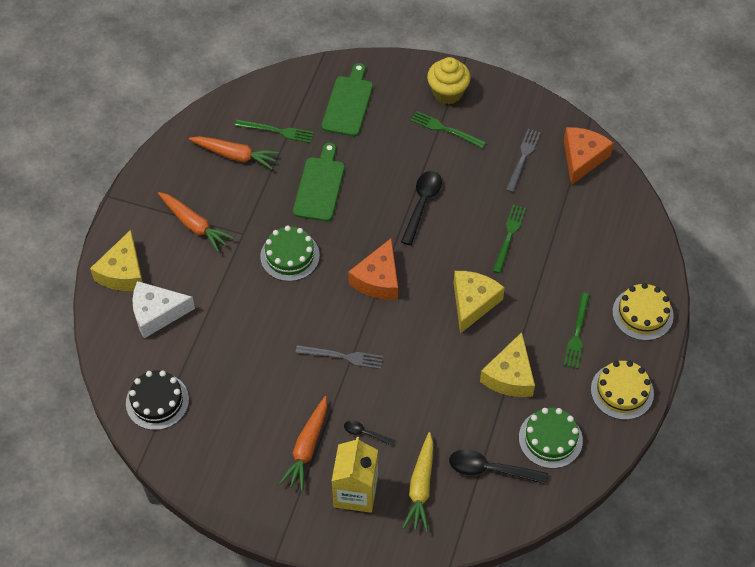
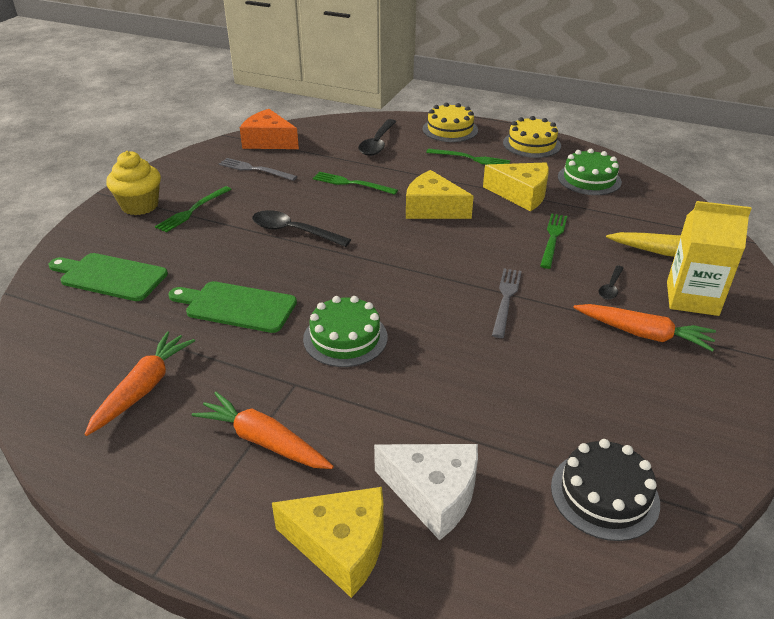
camera: 85 degrees left, 20 degrees down
(157, 313) = (433, 493): white cheese -> white cheese turned 60 degrees counterclockwise
(194, 225) = (263, 441): orange carrot -> orange carrot turned 105 degrees counterclockwise
(277, 131) = (120, 342): green fork -> green fork (553, 238)
(378, 279) = (394, 267): orange cheese -> none
(490, 469) = (633, 212): black spoon -> black spoon (377, 143)

